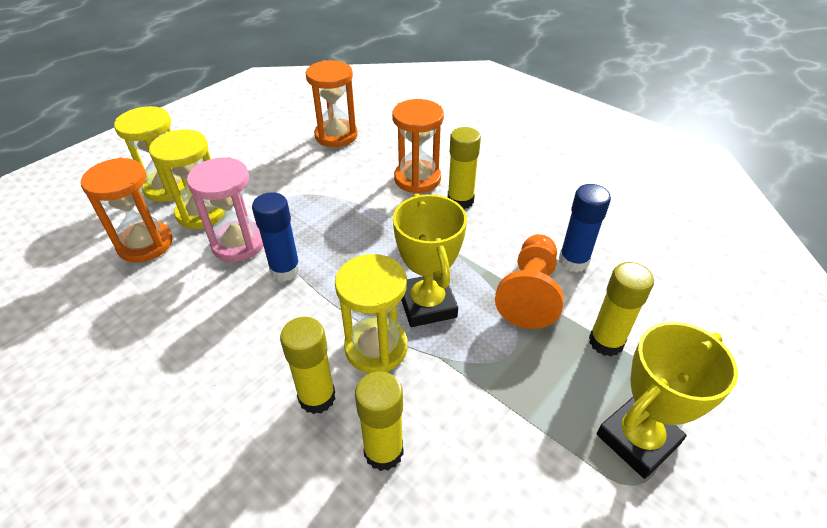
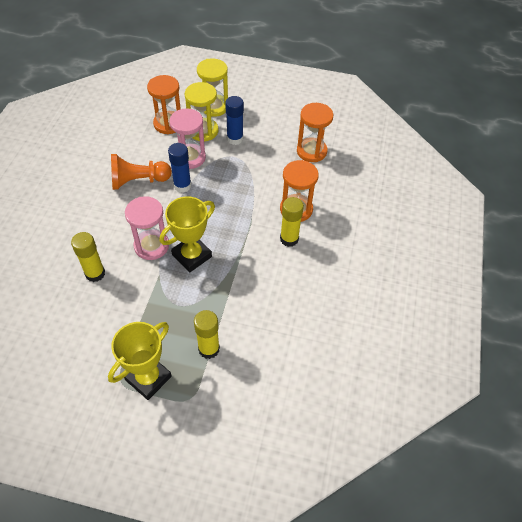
camera: 60 degrees right, 10 degrees up
(317, 397) = (112, 236): yellow glue stick -> none
(376, 347) = (151, 246): yellow hourglass -> pink hourglass
(529, 293) = (227, 300): orange pawn -> orange pawn (138, 181)
(573, 261) = (268, 316): blue glue stick -> blue glue stick (235, 139)
(637, 439) = (148, 378): yellow trophy -> yellow trophy turned 75 degrees counterclockwise

